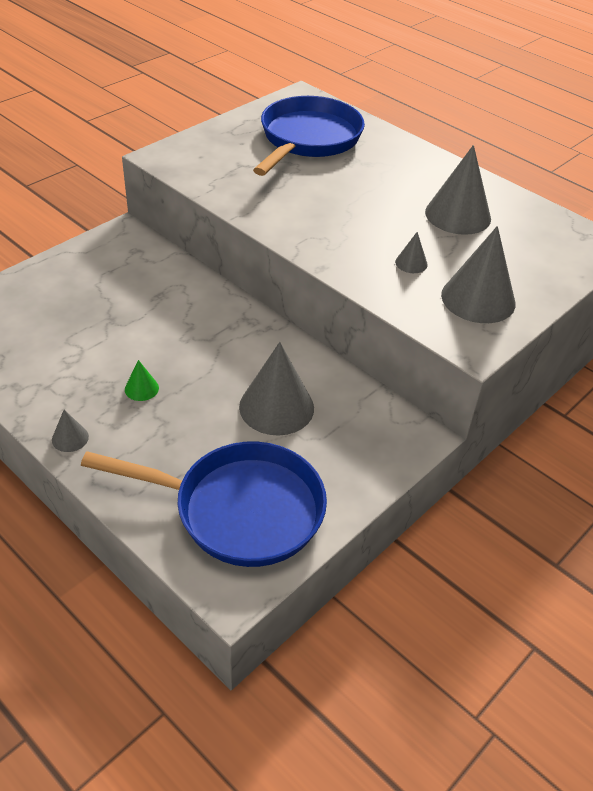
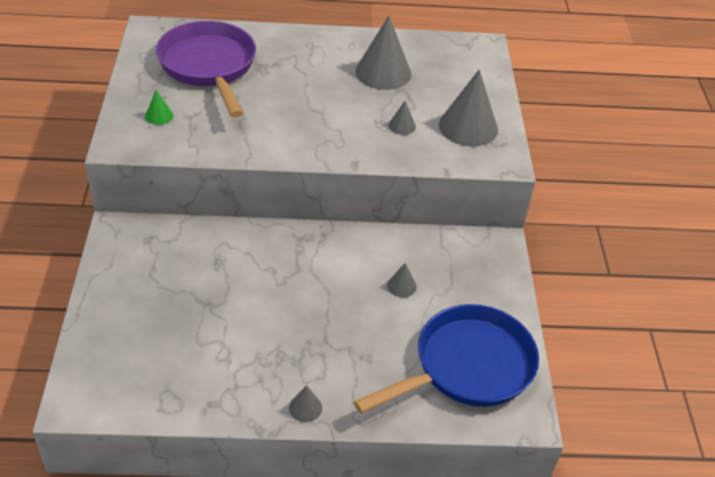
camera: 45 degrees left, 0 degrees up
(141, 388) = (303, 338): green cone -> green cone (159, 116)
(276, 407) = (401, 286): grey cone -> grey cone, size x0.46
(308, 139) = (209, 66): blue pan -> purple pan

